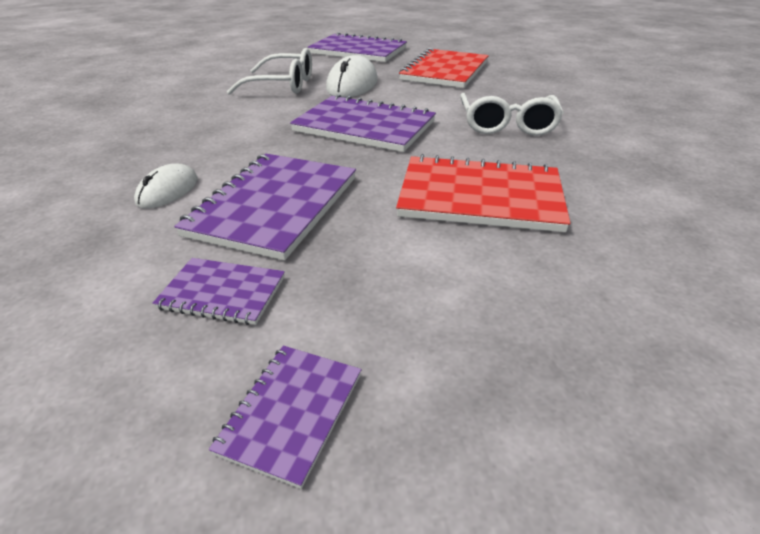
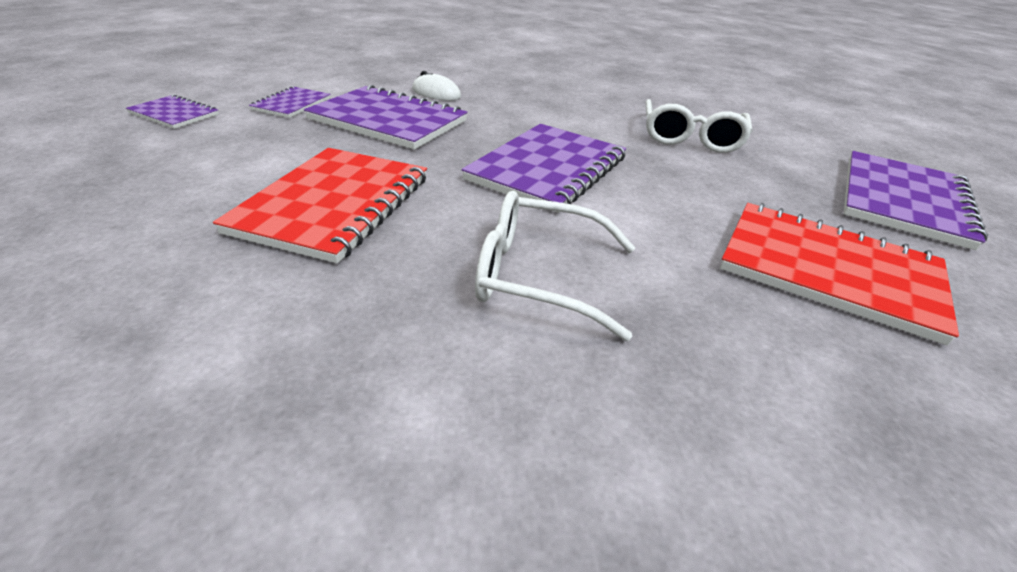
camera: 95 degrees right, 0 degrees up
(352, 84) = (708, 177): white mouse -> none

